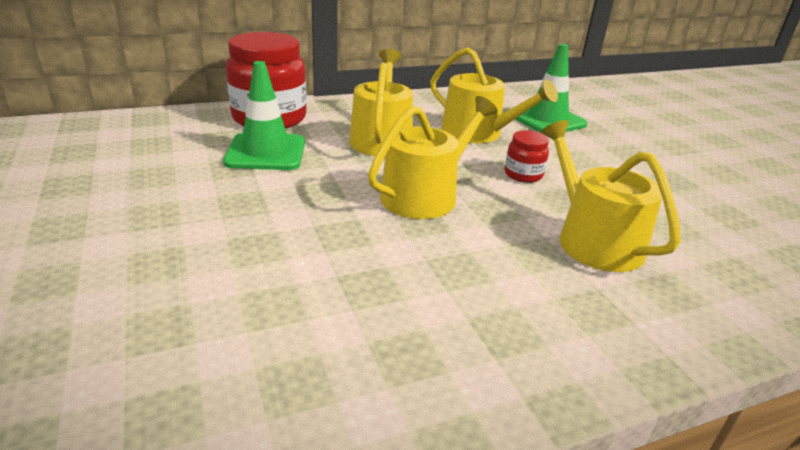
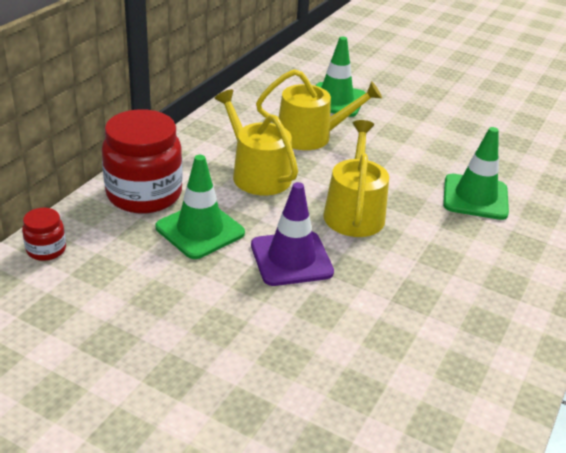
camera: 40 degrees left, 5 degrees up
(301, 200) = (291, 259): none -> purple traffic cone
(523, 174) = (384, 163): red jar -> red jar (46, 250)
(593, 239) = (475, 197): yellow watering can -> green traffic cone

